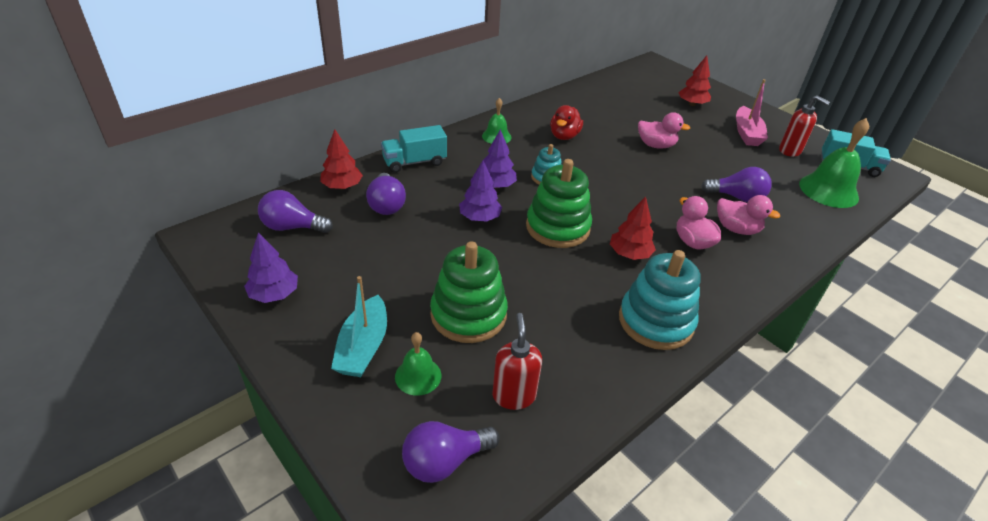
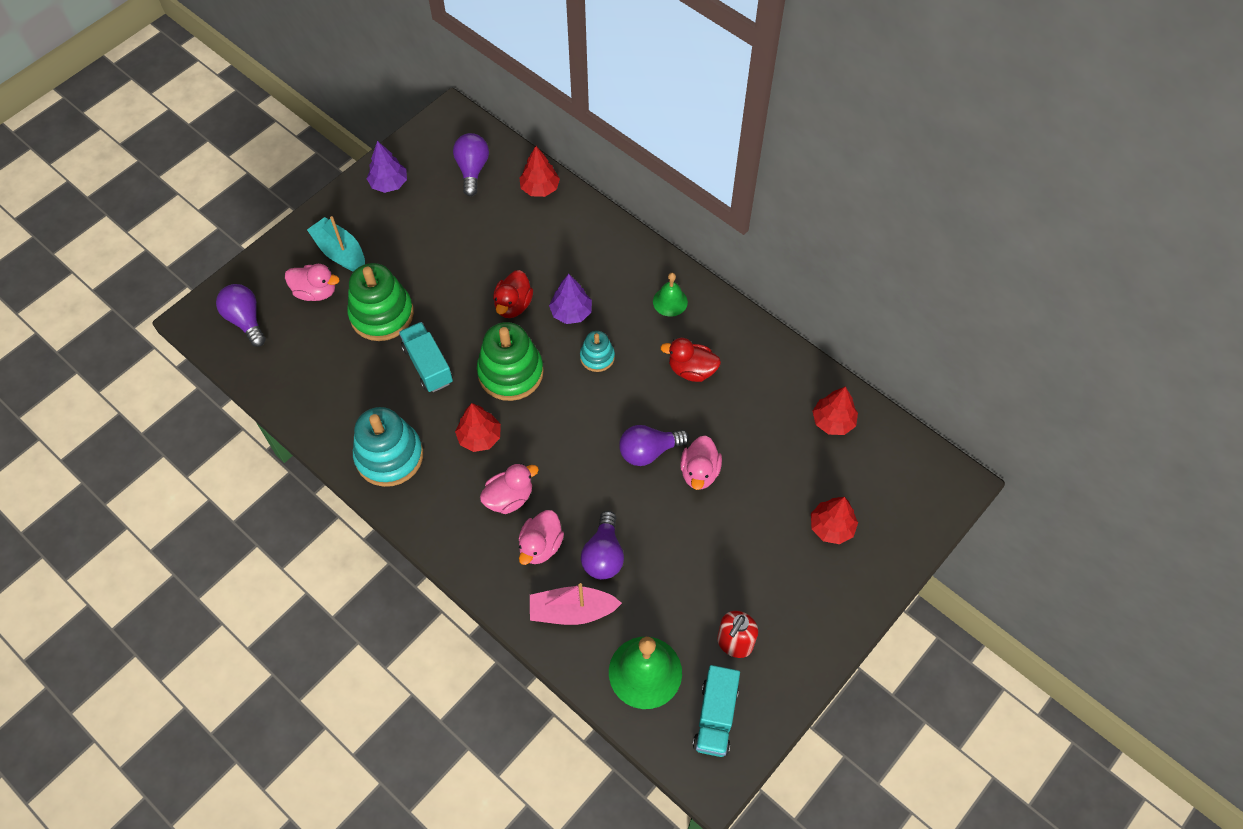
camera: 85 degrees right, 20 degrees up
(363, 347) = (340, 252): turquoise boat -> turquoise boat turned 45 degrees clockwise
(386, 205) = (518, 228): purple light bulb -> purple light bulb (649, 451)
(414, 162) = (596, 236): turquoise truck -> turquoise truck (428, 365)
(418, 376) = (316, 292): green bell -> pink duck
(479, 217) = (513, 305): purple tree -> red duck
(514, 395) = (302, 354): red soap dispenser -> none
(610, 91) = (833, 421): none -> red tree
(746, 133) = (766, 591): pink boat -> pink boat (572, 611)

